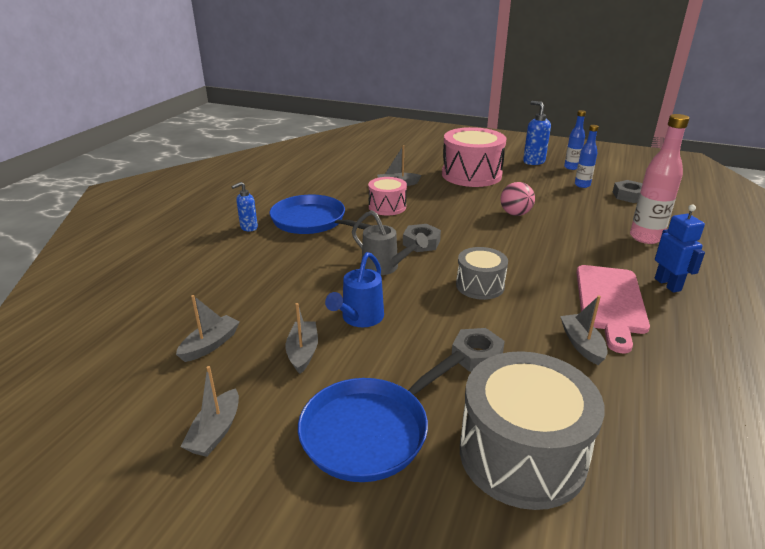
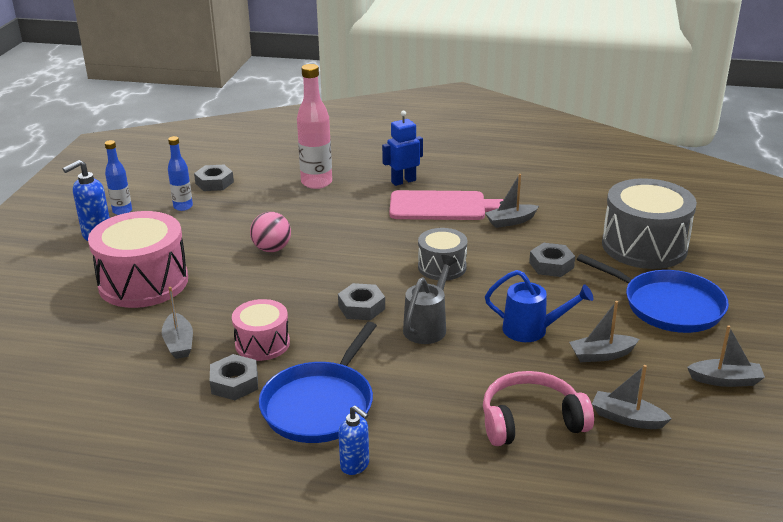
camera: 100 degrees left, 0 degrees up
(242, 296) = (531, 420): none -> pink headphones
(349, 198) = (234, 383): none -> grey nut

